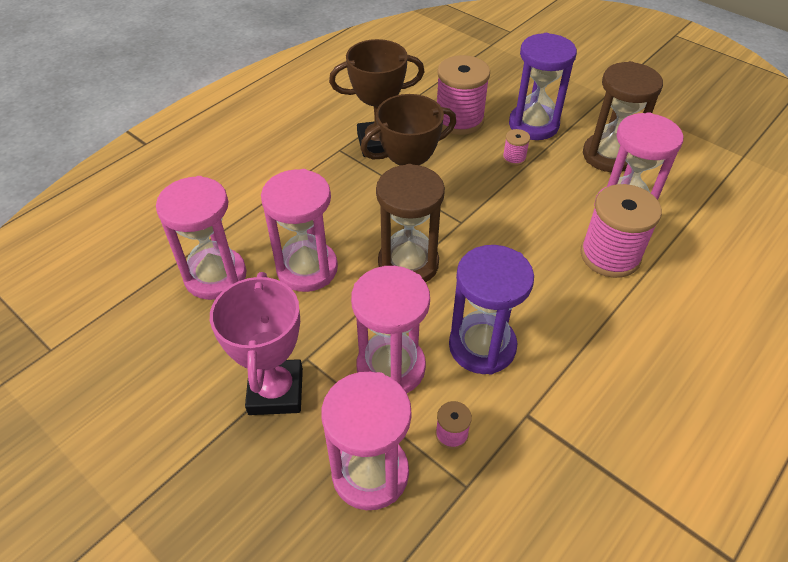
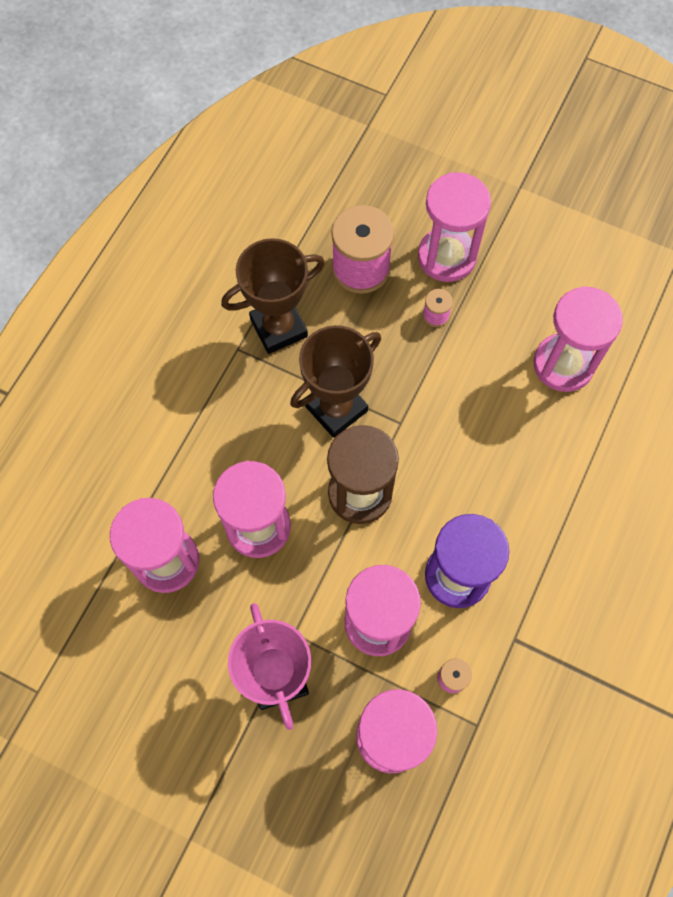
camera: 15 degrees left, 20 degrees up
(533, 125) = (446, 257): purple hourglass -> pink hourglass
(608, 155) = (537, 286): brown hourglass -> none
(610, 255) = (560, 431): pink spool -> none

